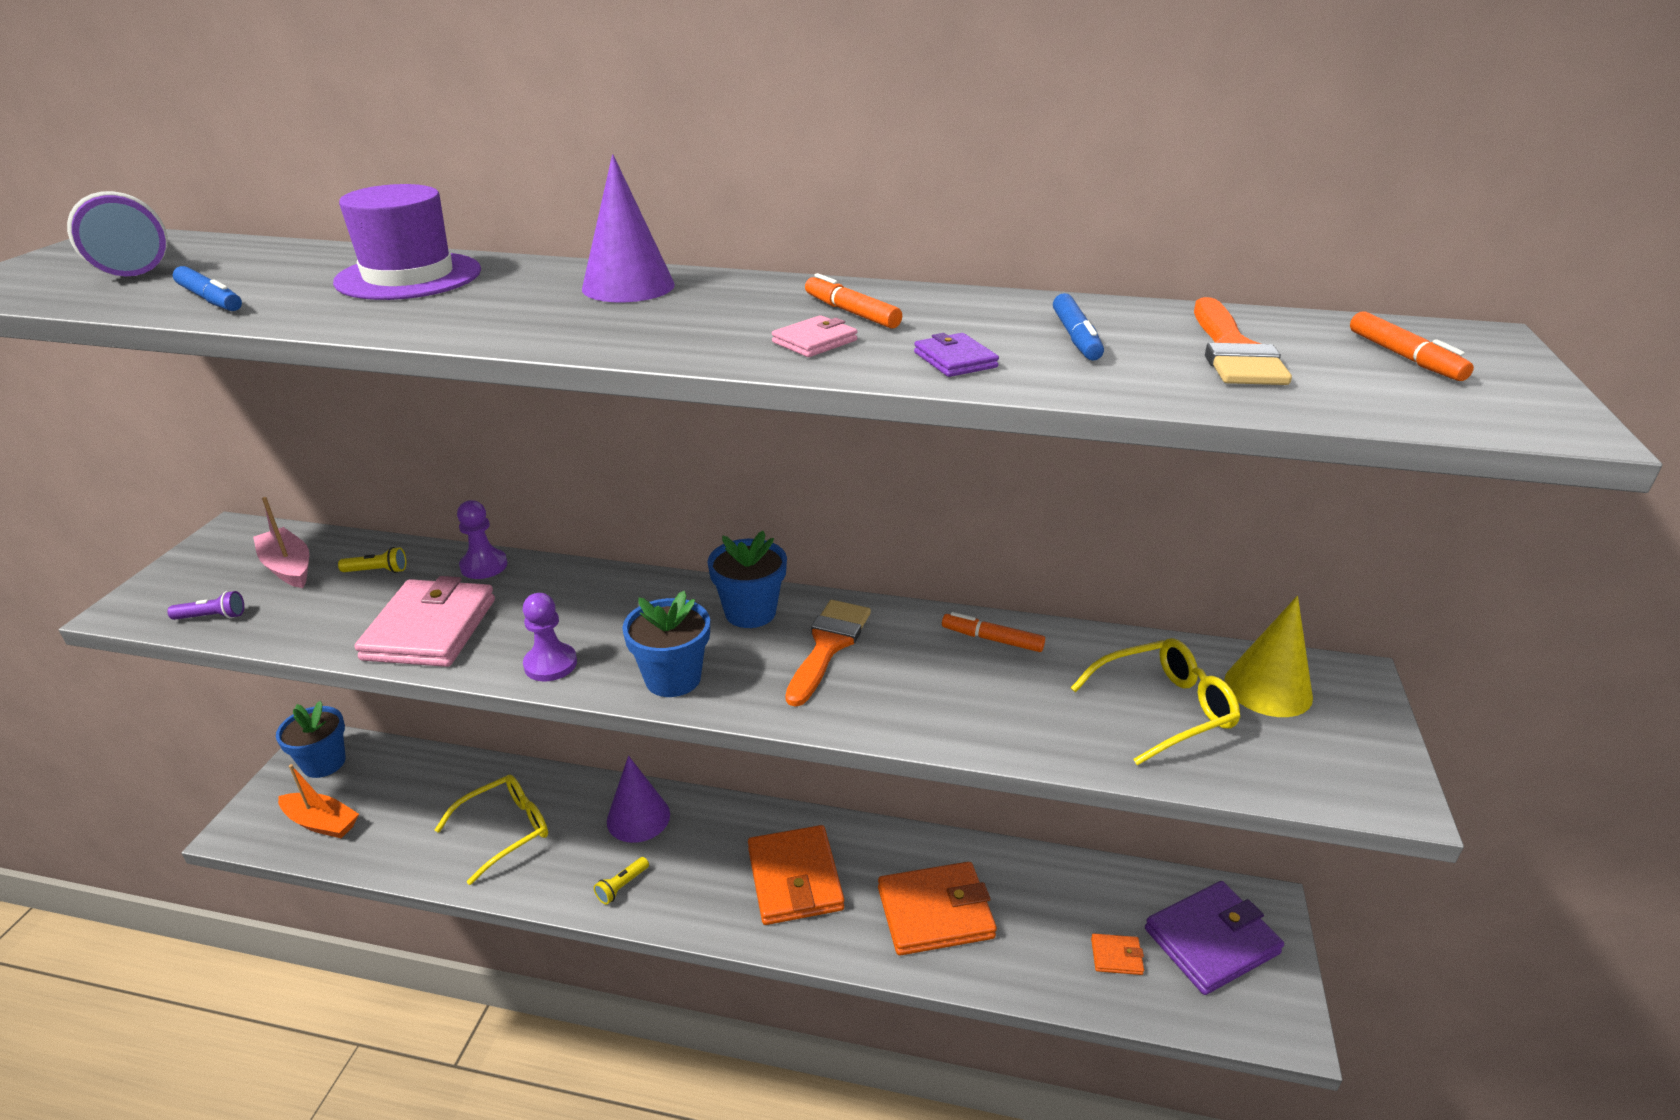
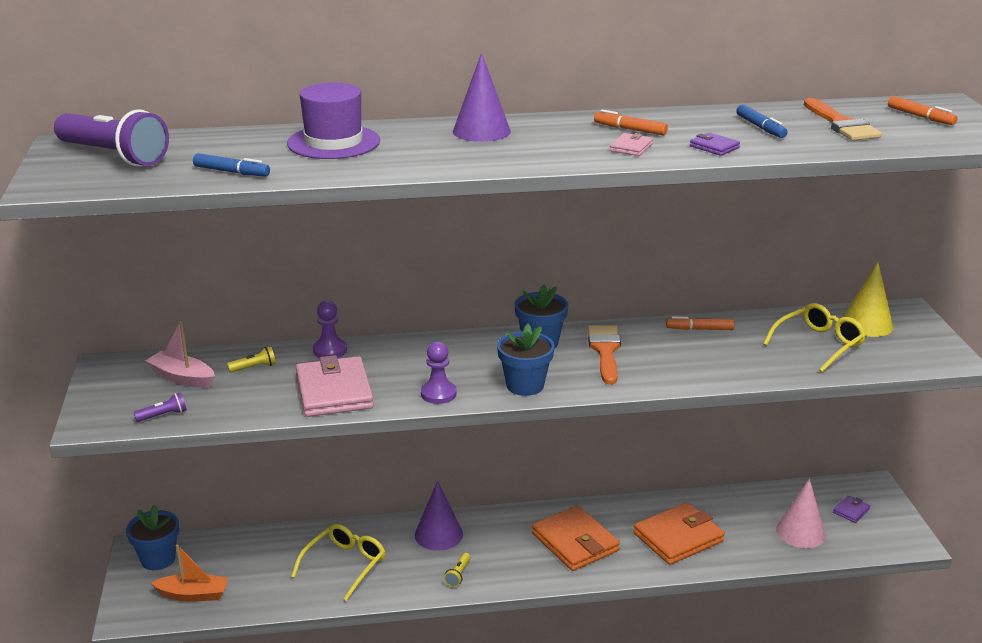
camera: 20 degrees left, 5 degrees down
(1116, 956) = (800, 532): orange wallet -> pink cone
(1211, 941) = (851, 511): purple wallet -> purple wallet, size x0.45

